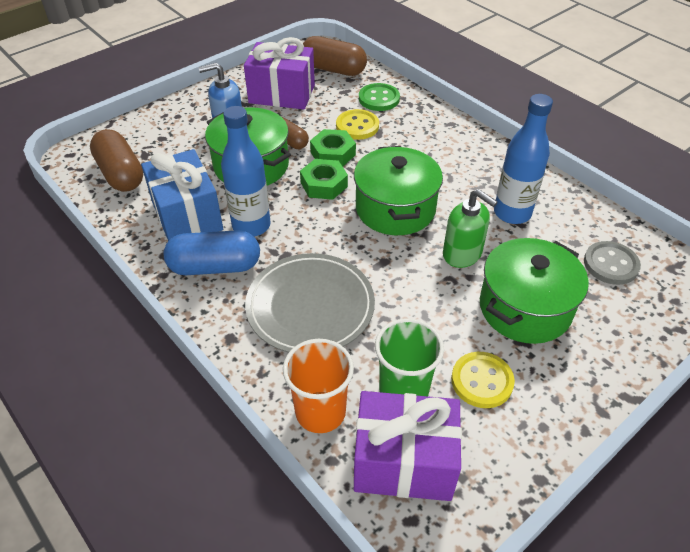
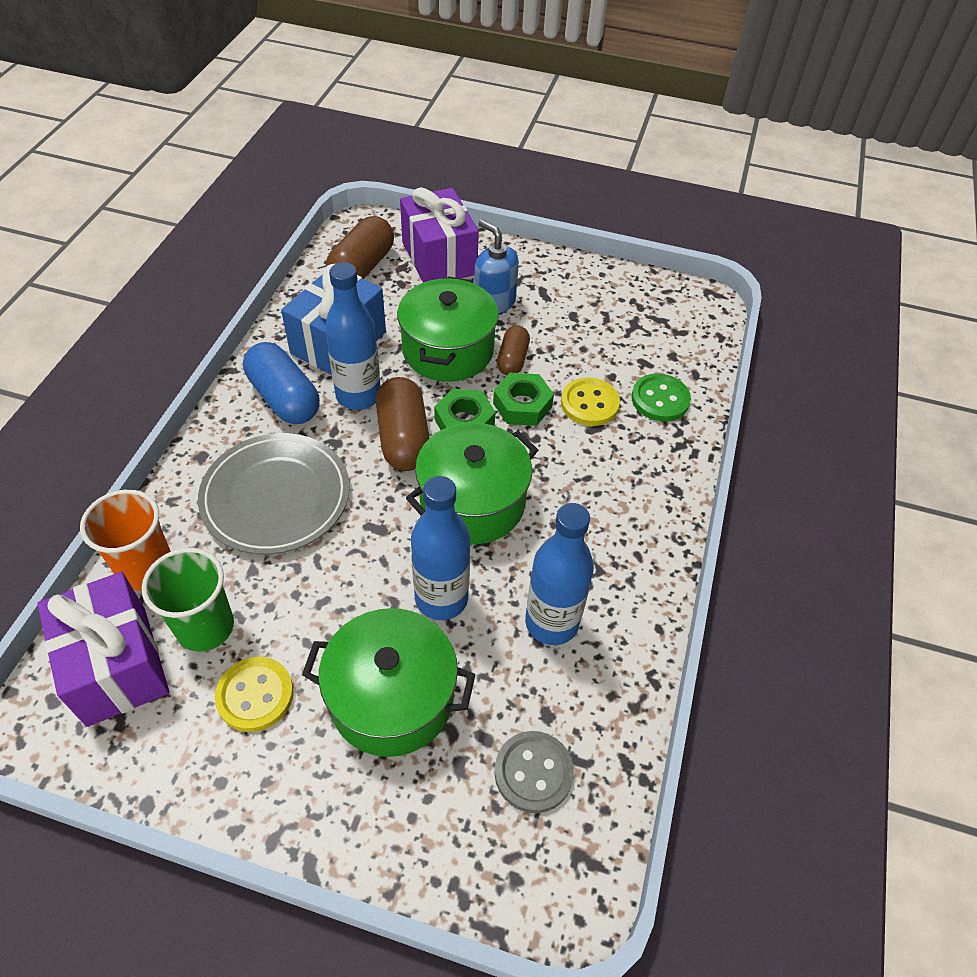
camera: 55 degrees right, 5 degrees up
(282, 94) = (588, 314): purple gift -> purple gift (439, 258)
(333, 69) = (677, 333): brown capsule -> brown capsule (403, 438)
(462, 254) = (441, 598): green soap dispenser -> blue bottle

